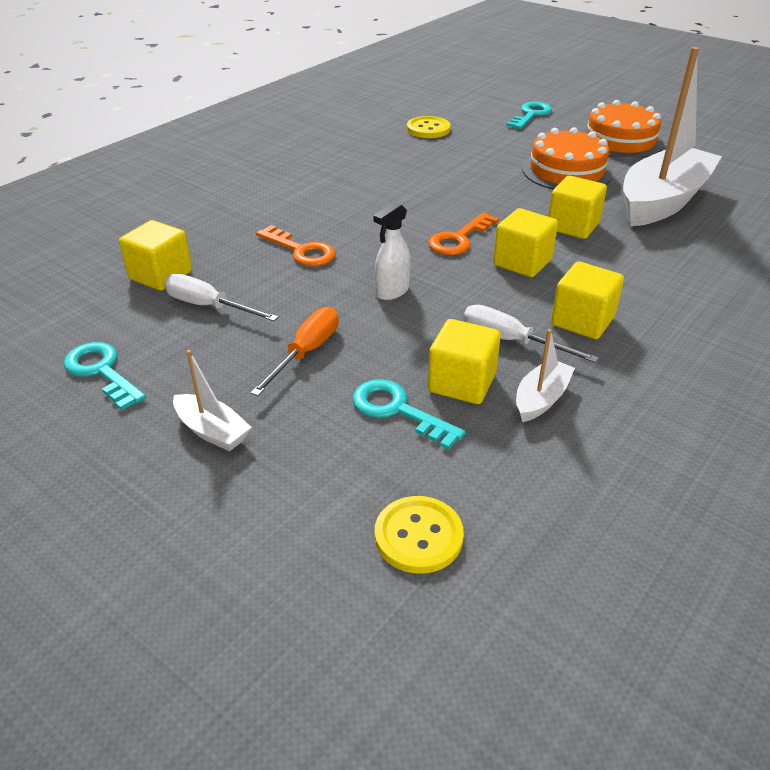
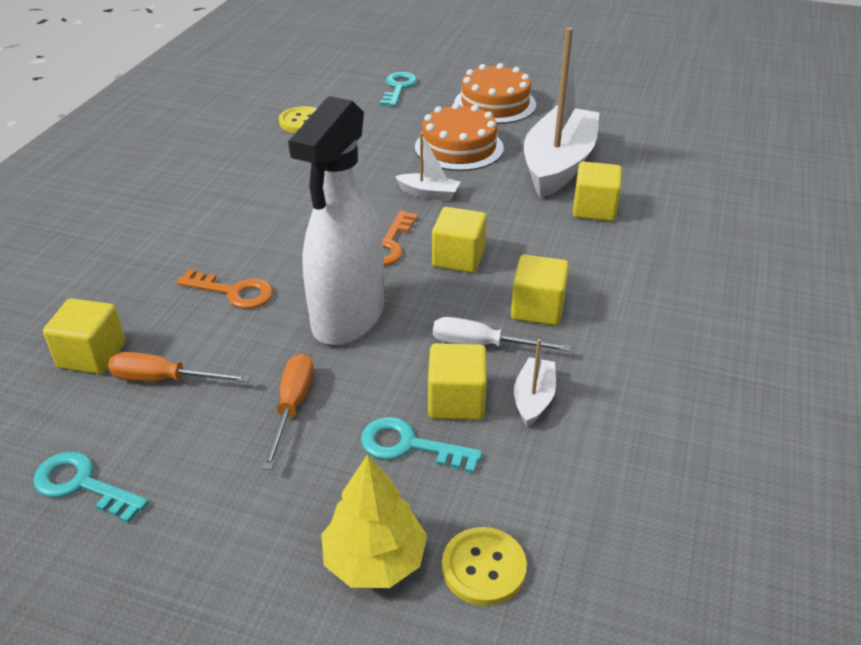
camera: 20 degrees left, 0 degrees up
(209, 306) = (164, 379): white screwdriver -> orange screwdriver
(212, 431) = (236, 519): white boat -> white boat (429, 193)
(317, 499) = (374, 560): none -> yellow tree
(392, 291) = (347, 318): white spray bottle -> white spray bottle, size x2.38
(572, 226) = (489, 208): yellow cube -> yellow cube (594, 209)

